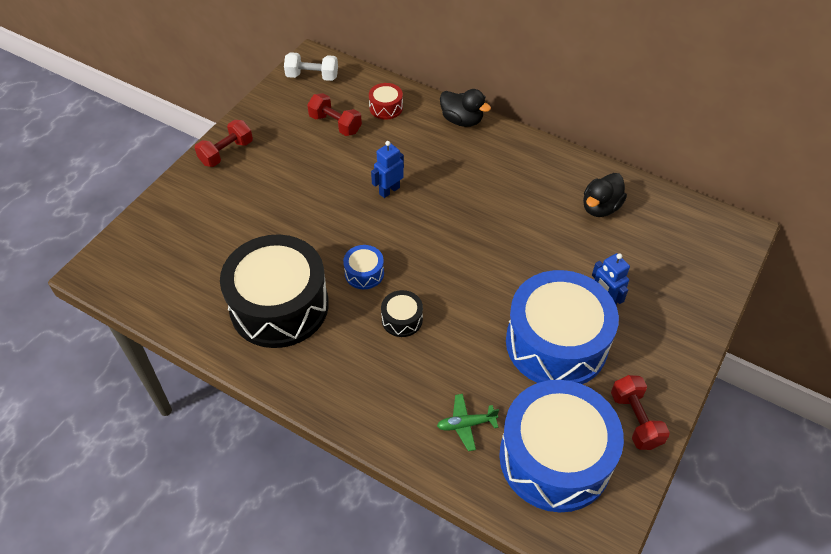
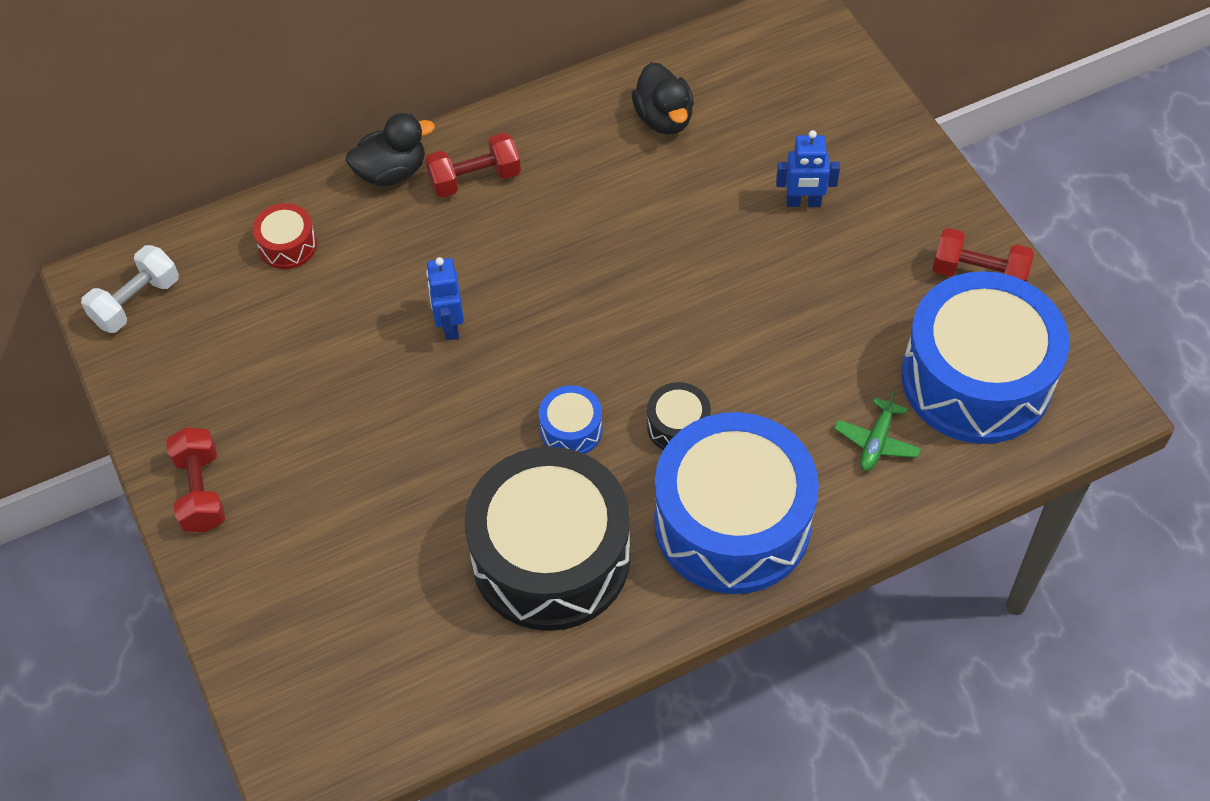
camera: 55 degrees left, 5 degrees up
(335, 124) = (265, 323): red dumbbell -> red dumbbell (475, 179)
(556, 343) = (828, 285): blue drum -> blue drum (732, 522)

